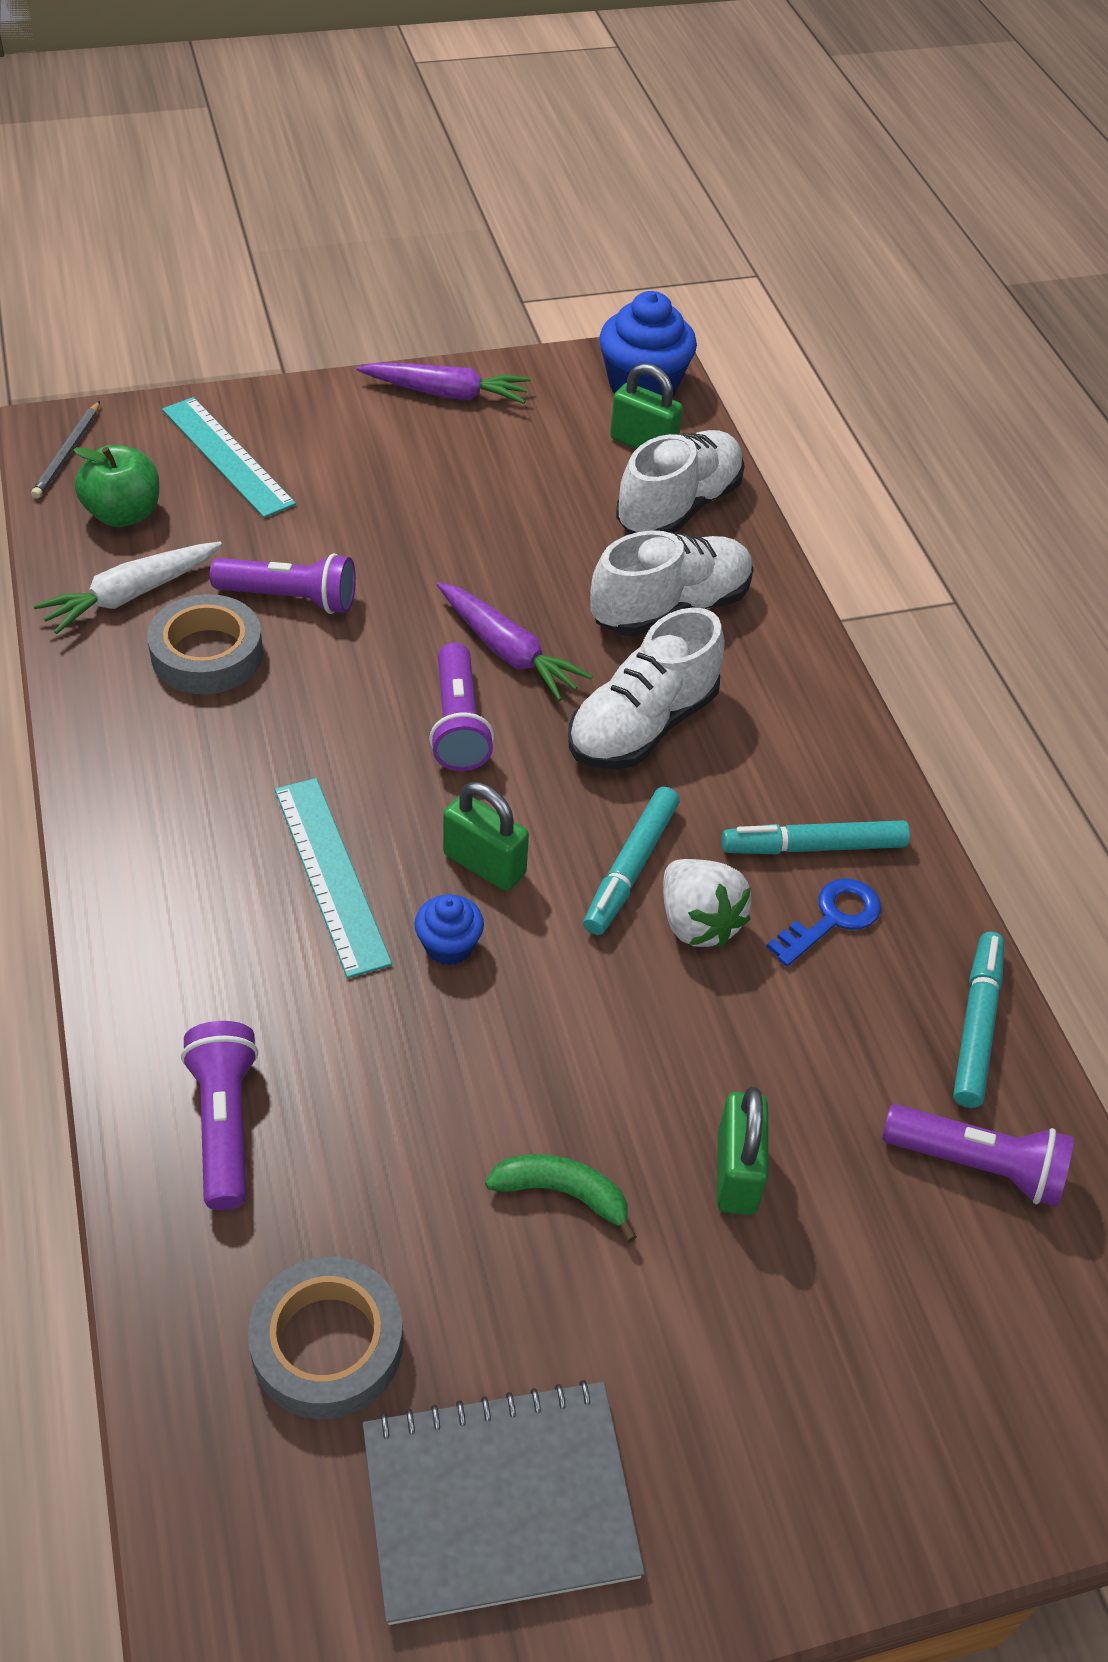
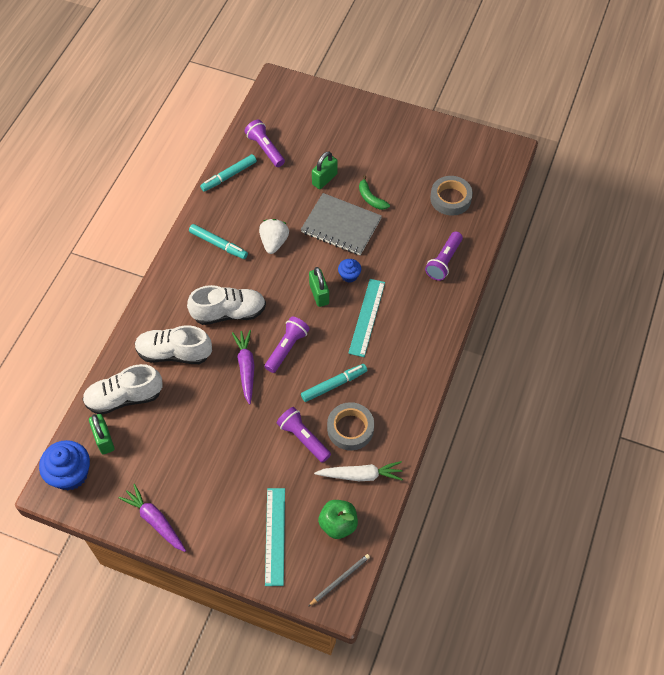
camera: 140 degrees left, 10 degrees up
(499, 1502) = (433, 151): grey notebook -> grey notebook (341, 226)
(631, 868) = (277, 268): turquoise marker -> turquoise marker (334, 385)
(832, 918) = (235, 222): blue key -> none

